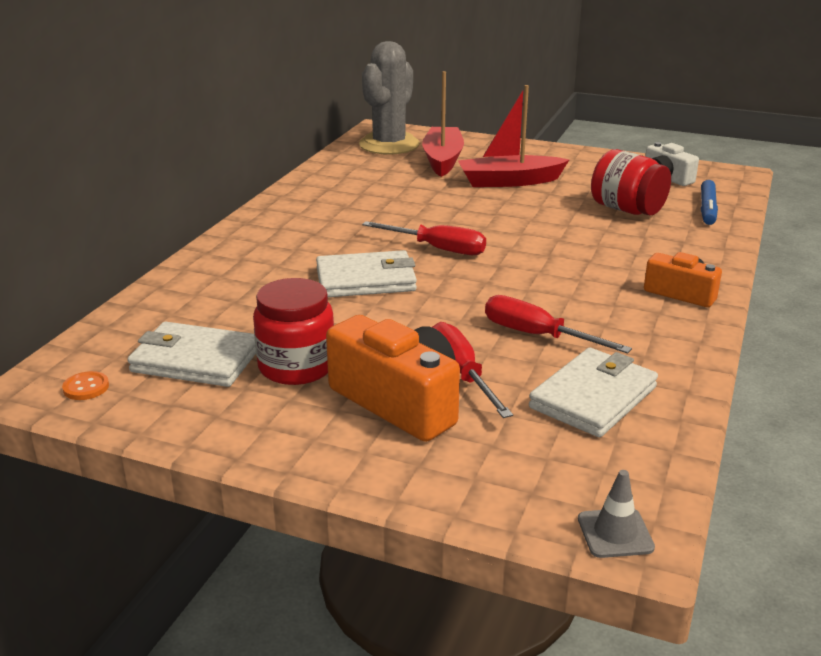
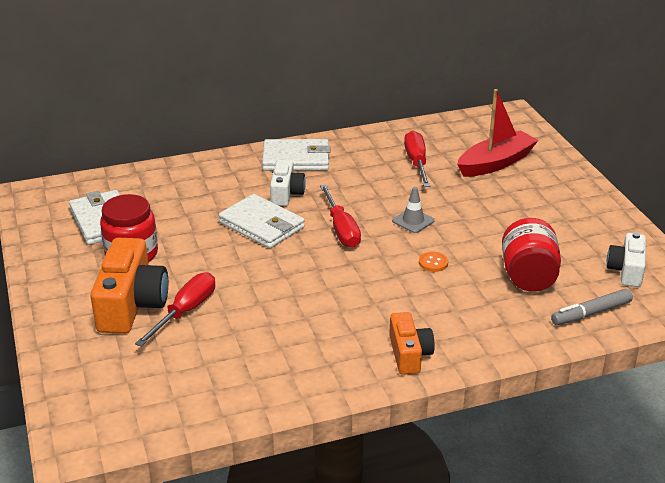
camera: 50 degrees right, 5 degrees up
(86, 387) = (44, 206): orange button -> orange button (433, 263)
(331, 249) = (286, 193): none -> white camera
(389, 145) = (487, 131): grey cactus -> none
(509, 181) = (500, 206): red boat -> none
(537, 335) = (267, 319): red screwdriver -> red screwdriver (416, 162)
(593, 397) = (213, 371): white wallet -> white wallet (296, 159)
(615, 533) = (74, 434): grey traffic cone -> grey traffic cone (413, 221)
(707, 209) = (591, 313): blue marker -> grey marker

